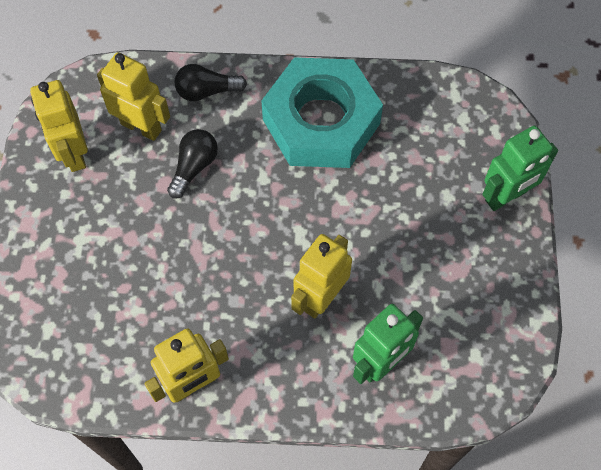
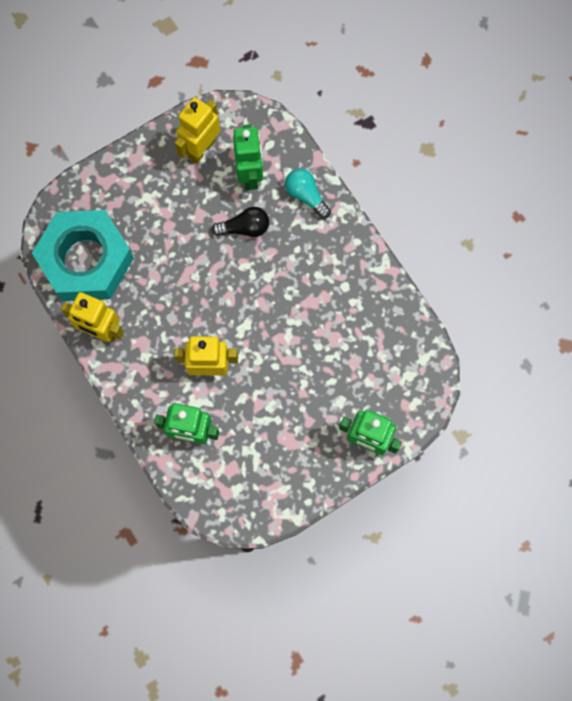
camera: 55 degrees right, 10 degrees up
(141, 127) = (250, 175): yellow robot -> green robot
(206, 91) = (306, 196): black light bulb -> turquoise light bulb
(321, 121) = (337, 284): turquoise nut -> turquoise nut (86, 260)

